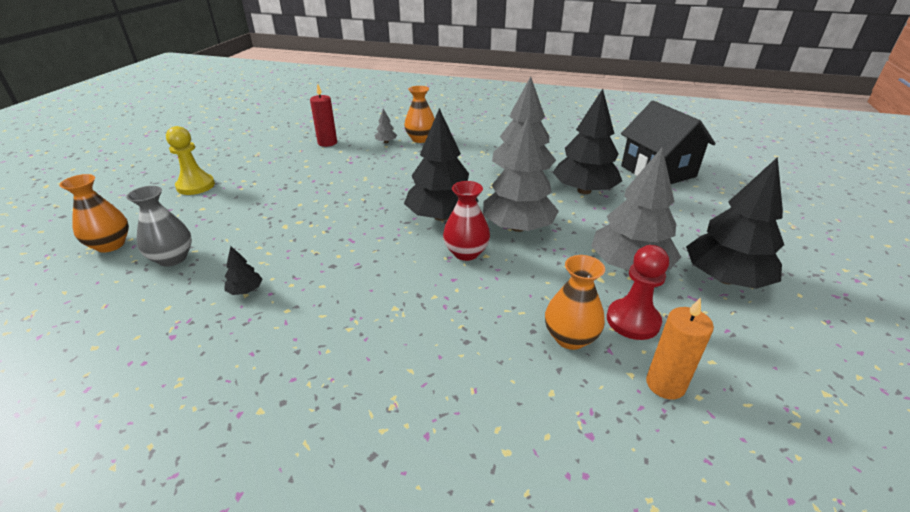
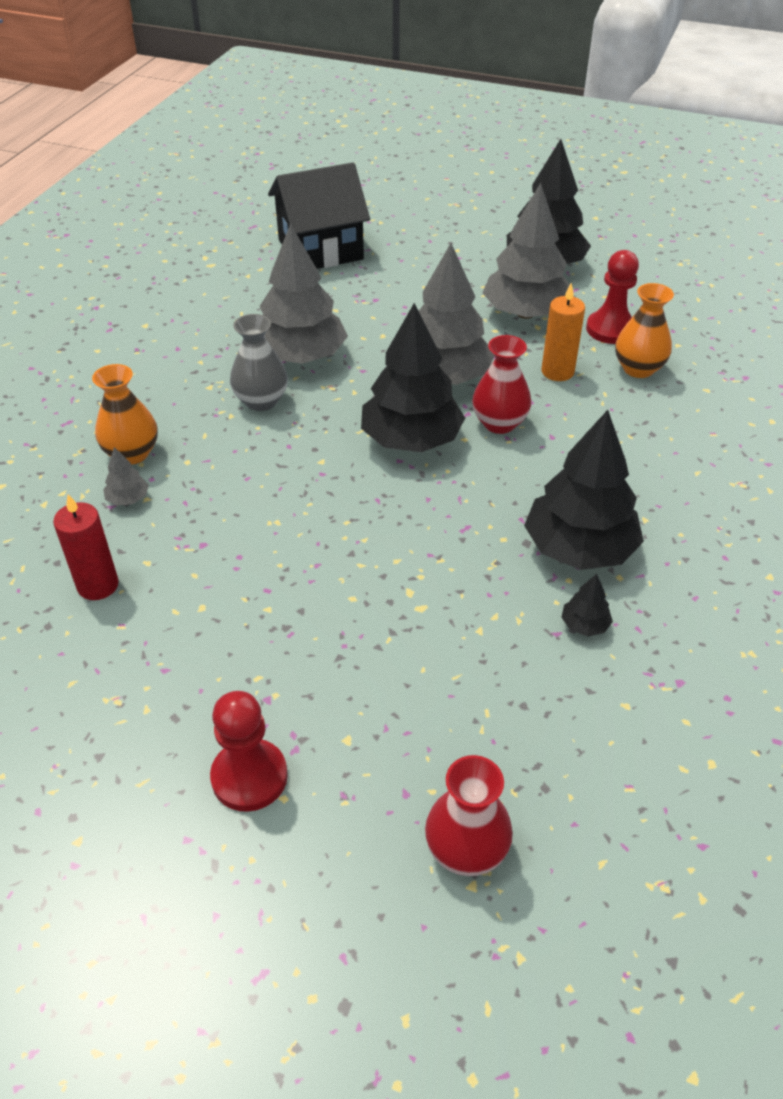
camera: 85 degrees left, 10 degrees up
(110, 245) = (466, 850): orange vase -> red vase
(172, 258) = (509, 736): grey vase -> grey vase (261, 401)
(196, 186) = (249, 777): yellow pawn -> red pawn
(584, 190) = (360, 313): black tree -> black tree (579, 549)
(665, 384) = (686, 330): orange candle -> orange candle (557, 372)

